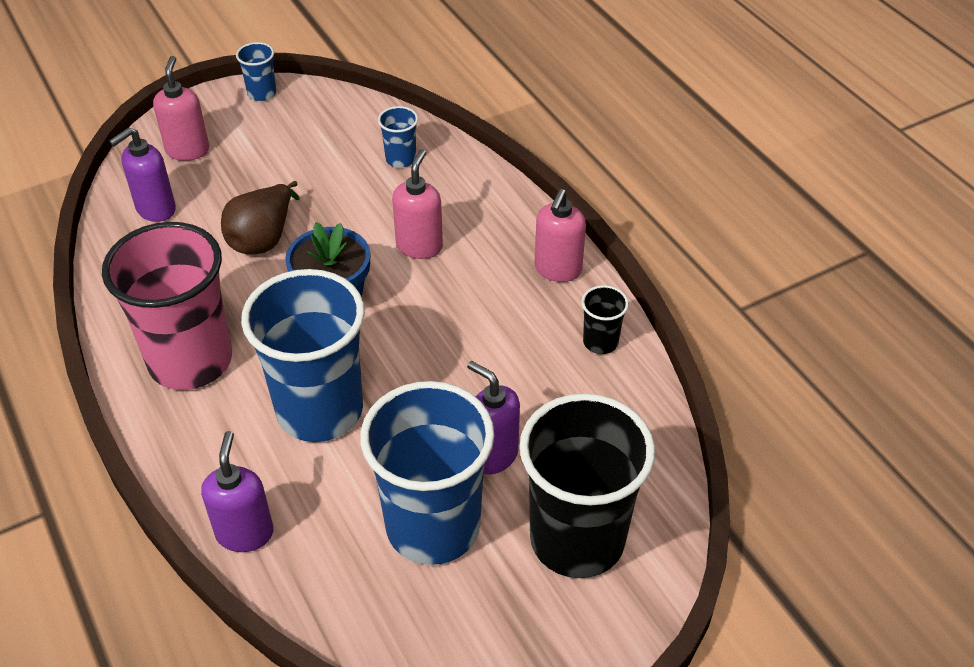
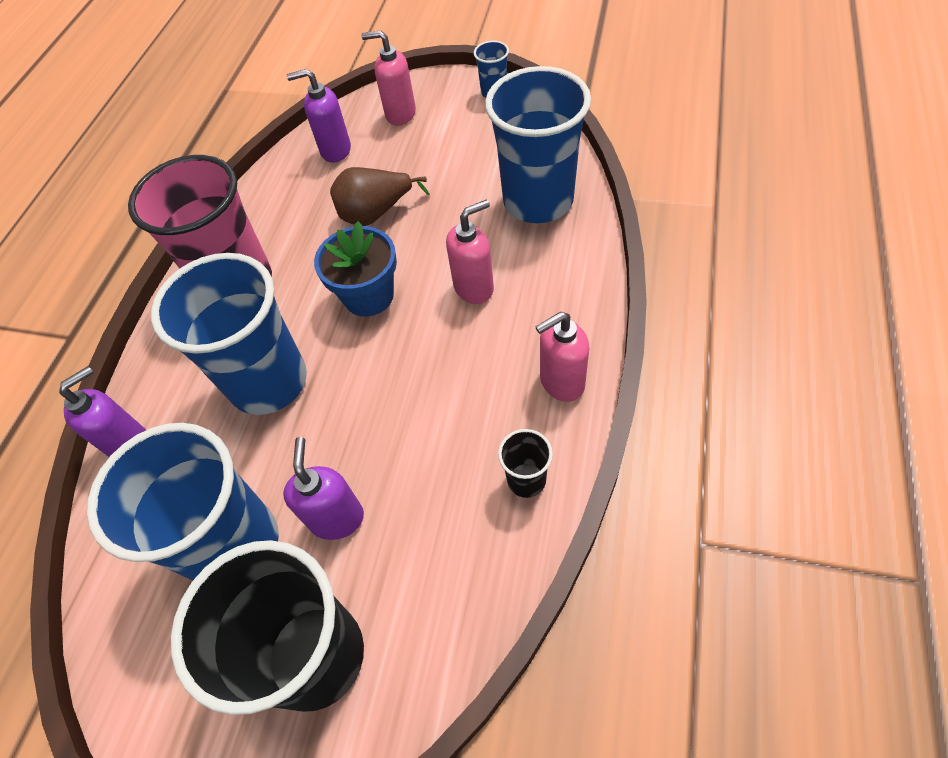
camera: 50 degrees right, 10 degrees up
(188, 150) = (400, 114): pink soap dispenser -> pink soap dispenser turned 120 degrees counterclockwise
(400, 159) = (538, 201): blue cup -> blue cup, size x2.34

